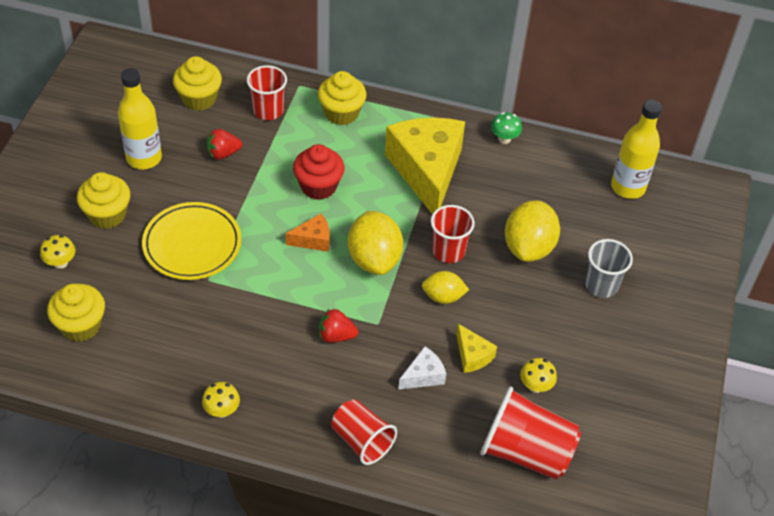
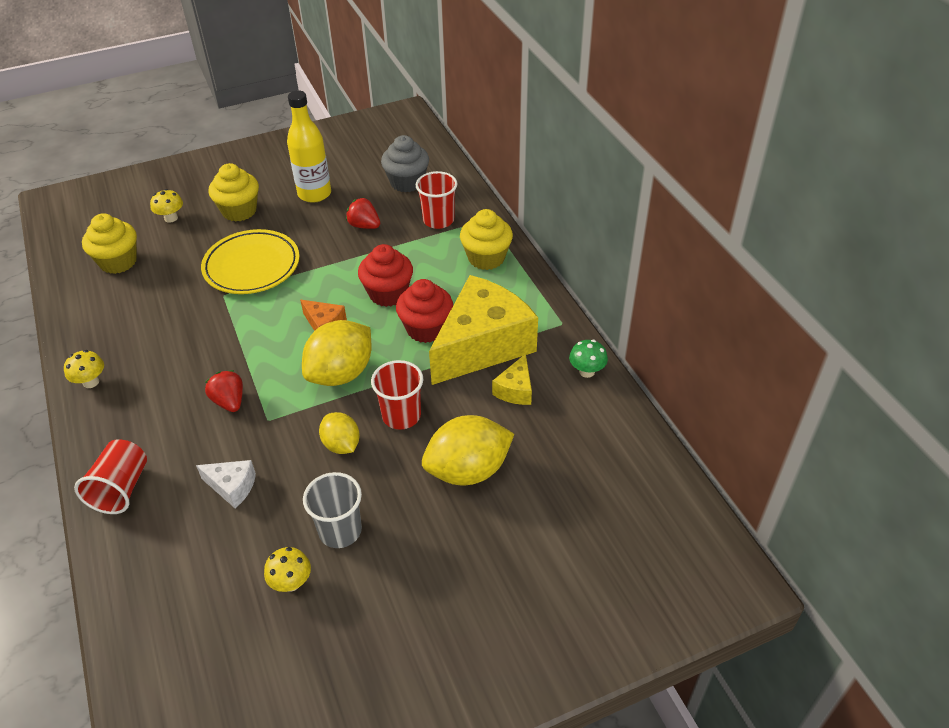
camera: 55 degrees right, 5 degrees down
(199, 99) = (407, 182): yellow cupcake -> grey cupcake
(379, 189) = (426, 329): none -> red cupcake
(472, 355) = (288, 508): yellow cheese -> yellow cheese (515, 390)
(526, 452) = (198, 625): red cup -> none
(601, 285) = (479, 560): grey cup -> grey cup (340, 530)
(628, 187) = (641, 502): yellow bottle -> none

